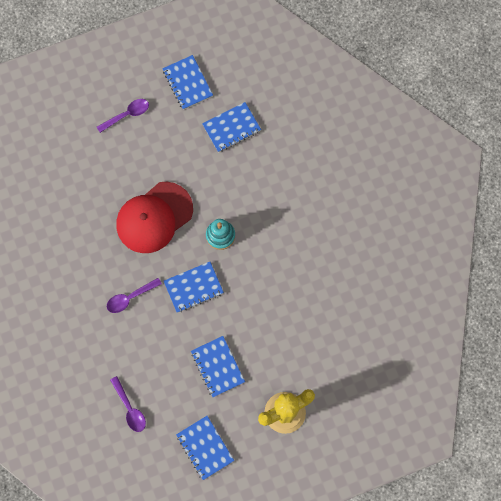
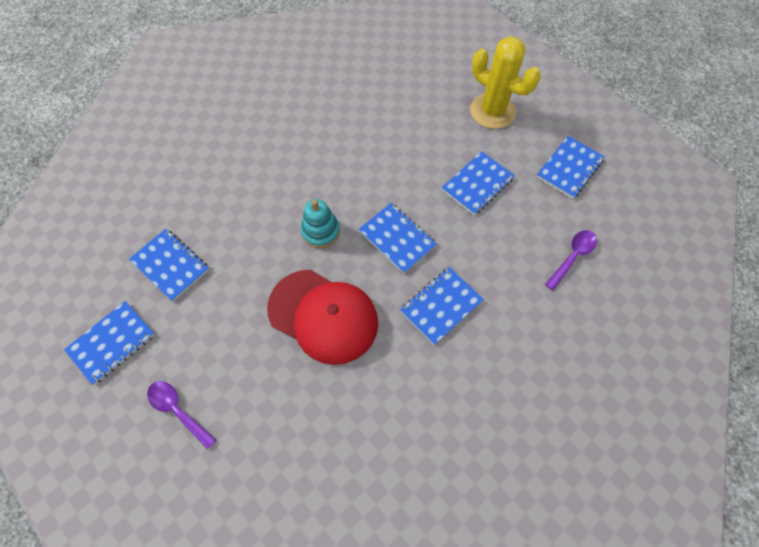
camera: 110 degrees left, 10 degrees down
(130, 298) = (441, 306): purple spoon -> blue notebook

